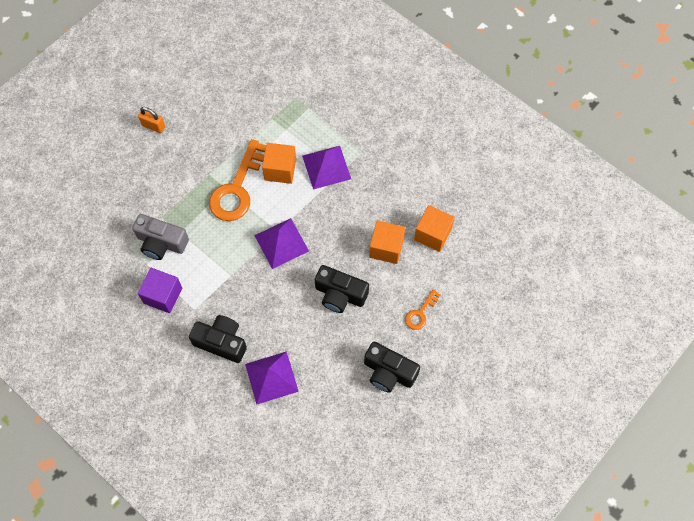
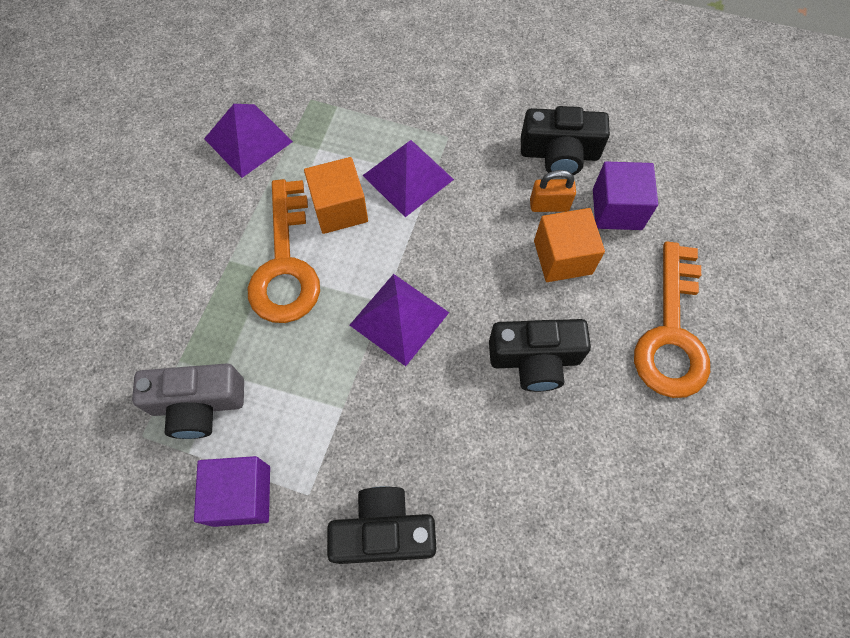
camera: 25 degrees left, 0 degrees up
(153, 126) = (103, 223): orange padlock -> orange padlock (549, 205)
(271, 377) = (501, 554): purple pyramid -> purple pyramid (248, 140)
(389, 372) = (682, 451): black camera -> black camera (559, 154)
(420, 313) = (671, 333): orange key -> orange key, size x2.06
(432, 234) = (617, 209): orange cube -> purple cube

